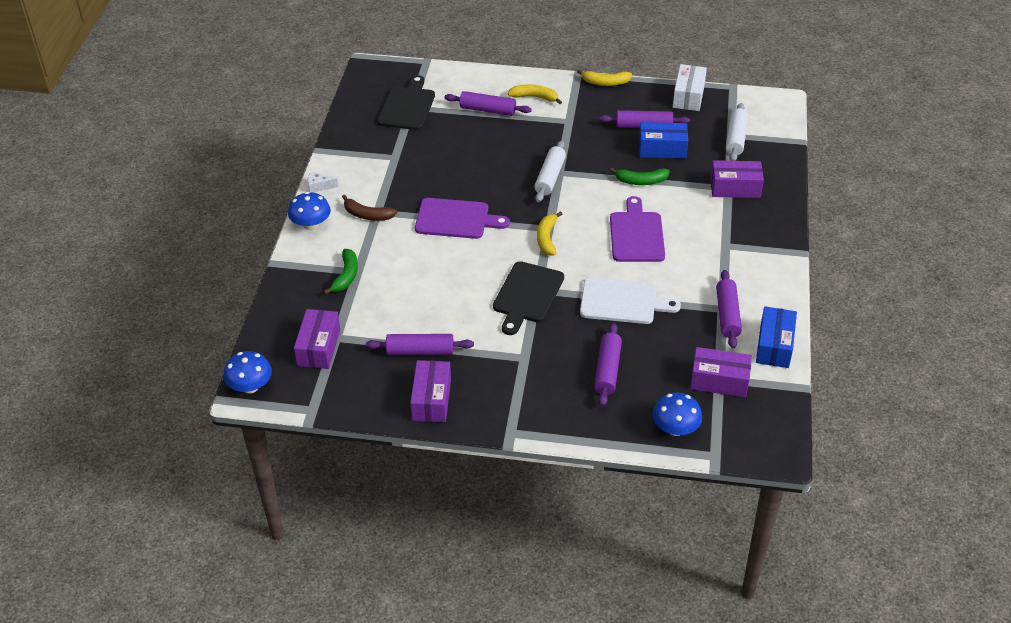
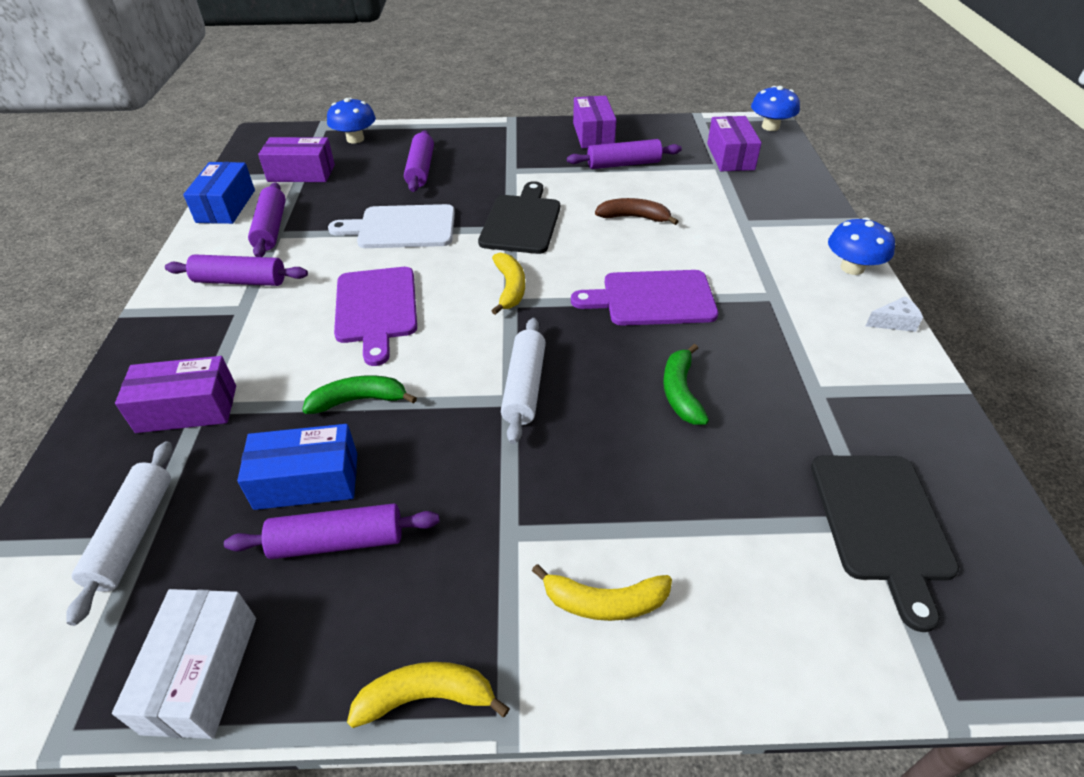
camera: 170 degrees right, 0 degrees up
(346, 276) = (754, 217): green banana -> green banana (681, 392)
(367, 215) = (785, 289): brown banana -> brown banana (634, 217)
(488, 110) = (699, 539): purple rolling pin -> purple rolling pin (240, 281)

